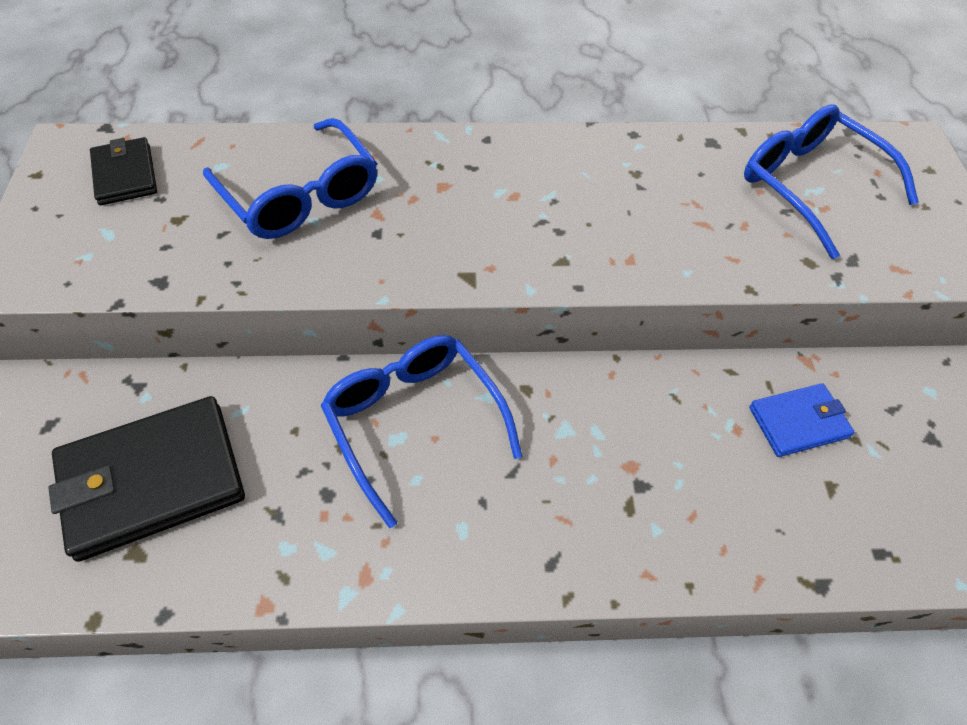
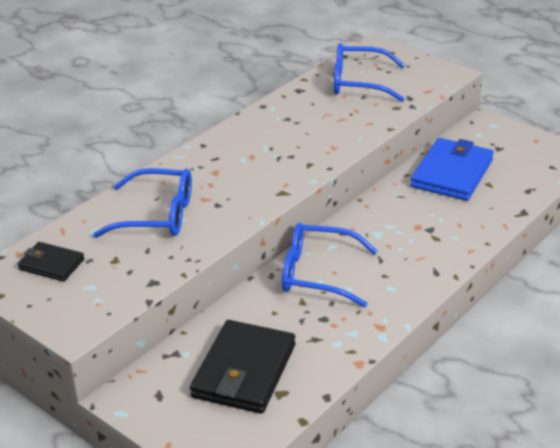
camera: 45 degrees left, 20 degrees down
(798, 422) = (452, 173): blue wallet -> blue wallet, size x1.83

